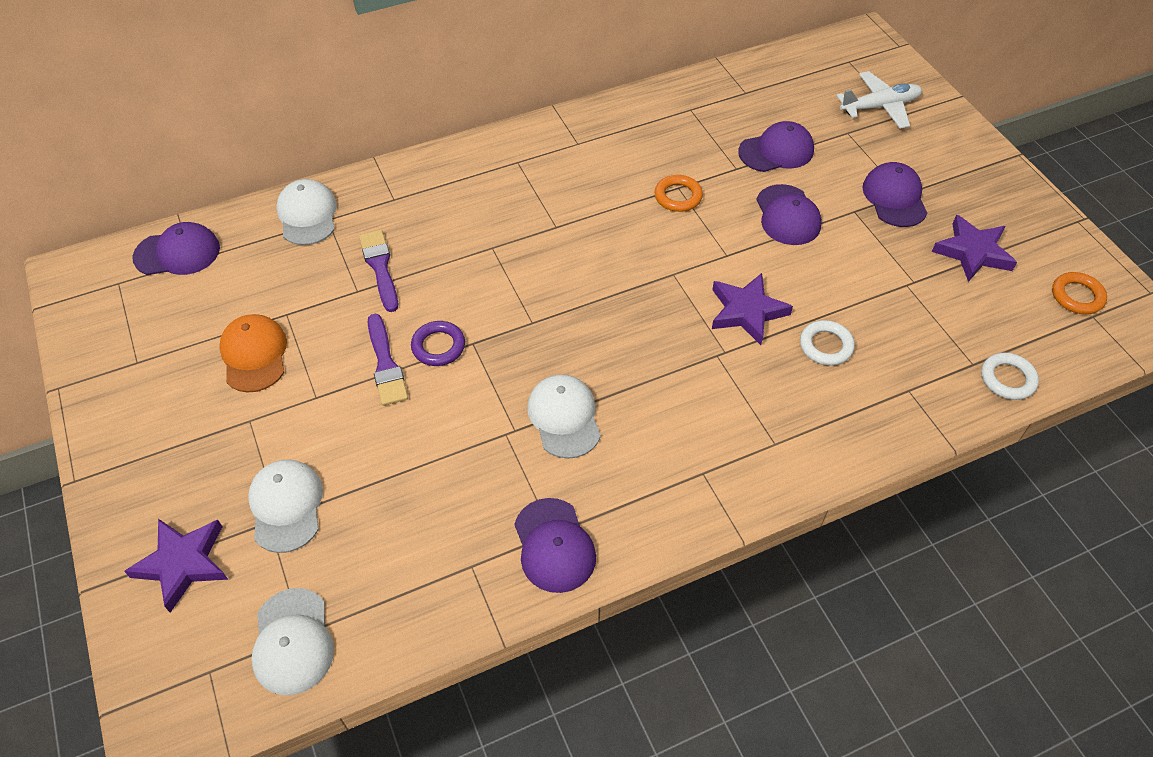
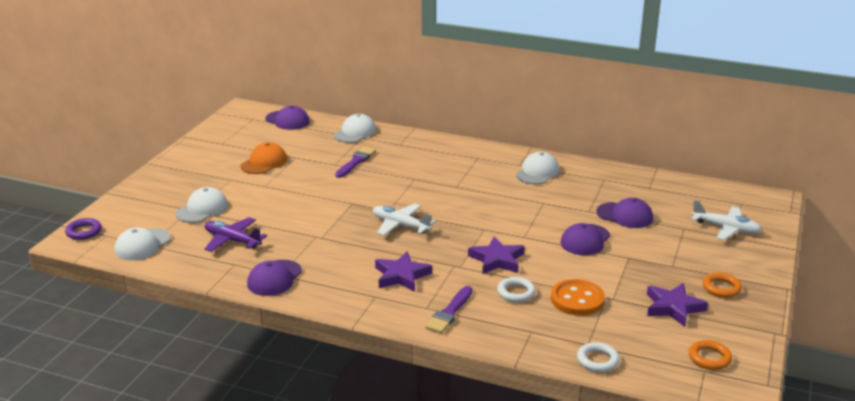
camera: 45 degrees right, 25 degrees down
(183, 564) = (145, 204): purple star -> purple star (401, 276)
(385, 364) = (306, 191): purple brush -> purple brush (449, 312)
(410, 528) = (232, 240): none -> purple plane
(438, 346) = (336, 197): purple ring -> purple ring (84, 232)
(564, 417) = (348, 245): white cap -> white cap (537, 172)
(579, 337) = (400, 225): none -> white plane
(678, 196) = (537, 205): orange ring -> orange ring (721, 288)
(888, 309) = (577, 299): none -> orange button
(894, 198) = (664, 264): purple cap -> none

